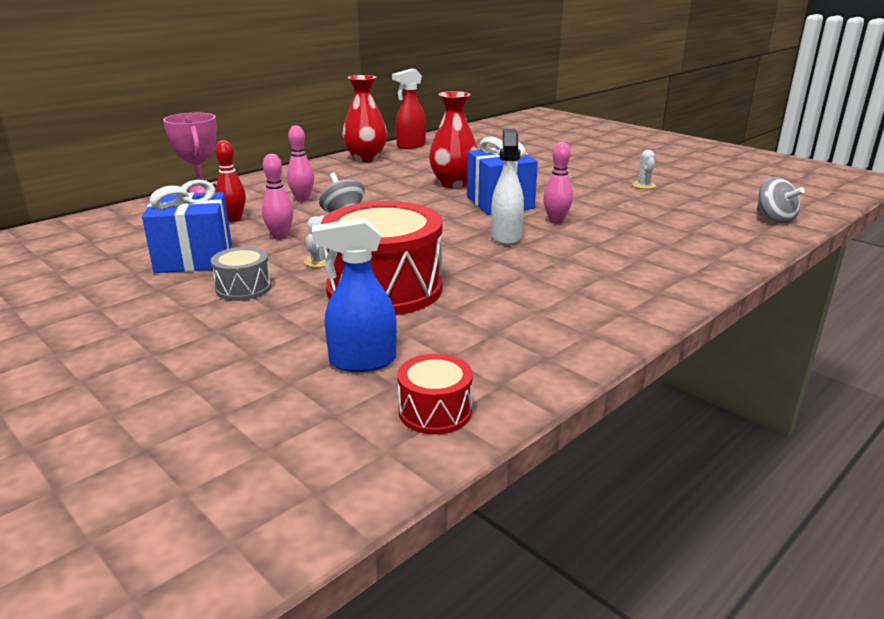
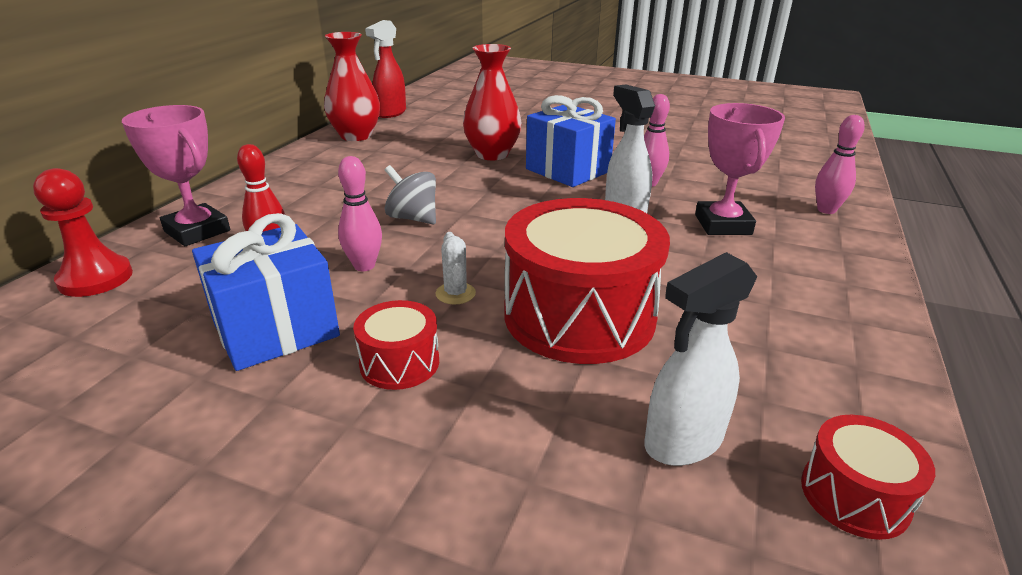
camera: 25 degrees left, 5 degrees up
(126, 216) = (96, 278): none -> red pawn
(243, 288) = (399, 363): grey drum -> red drum
(302, 199) = (336, 204): pink bowling pin -> pink bowling pin (826, 210)
(361, 362) = (682, 442): blue spray bottle -> white spray bottle
(577, 258) = (723, 224): none -> pink trophy
(643, 185) = (675, 128): white cactus -> none
(774, 219) = (822, 147): grey spinning top -> none

